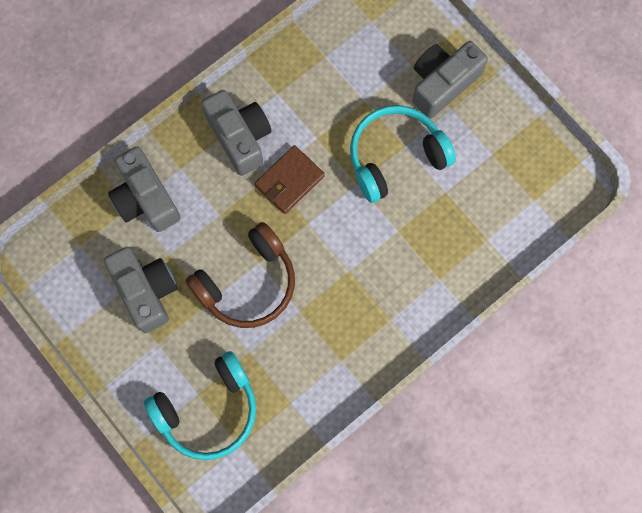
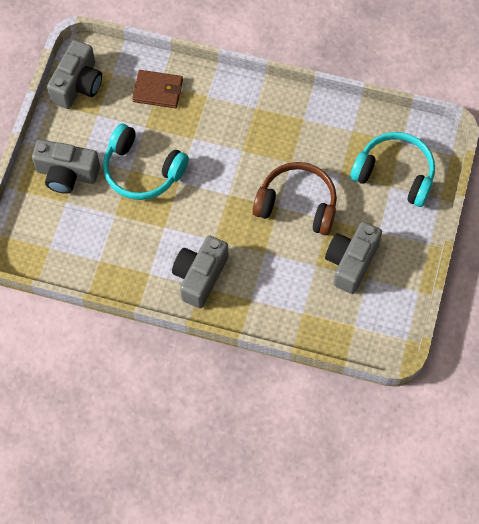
camera: 125 degrees left, 10 degrees down
(145, 199) = (289, 307): grey camera -> grey camera (78, 85)
(289, 181) = (208, 224): brown wallet -> brown wallet (158, 91)

